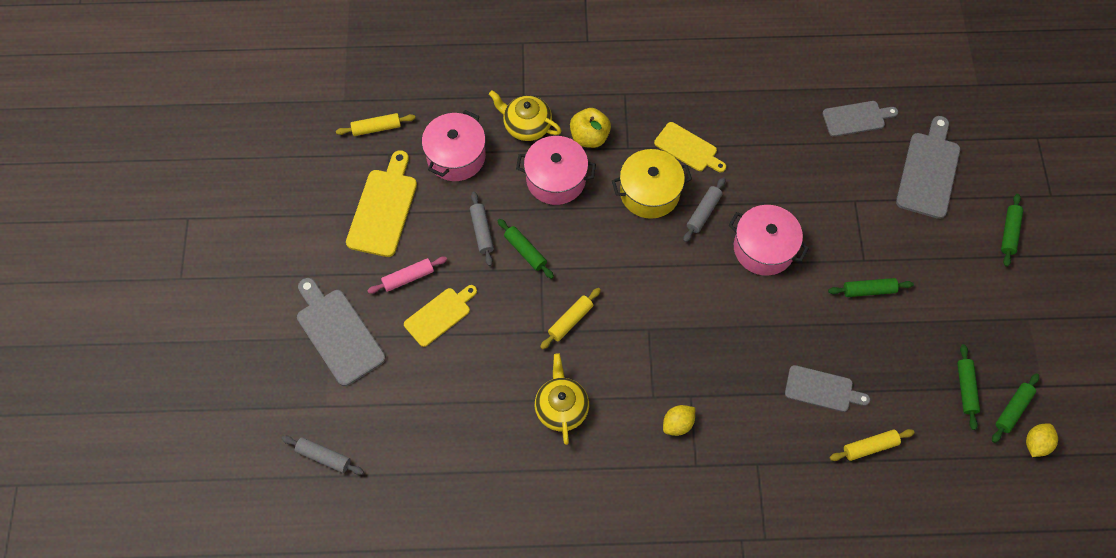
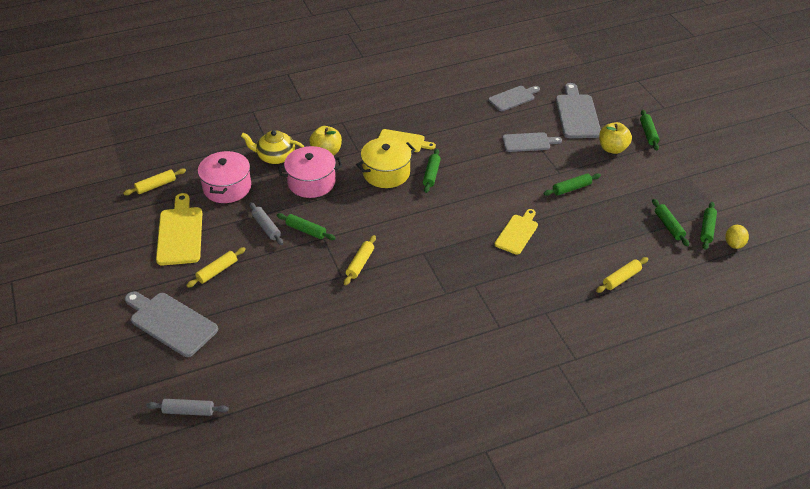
camera: 20 degrees left, 20 degrees down
(408, 278) = (217, 271): pink rolling pin -> yellow rolling pin
(439, 315) = (253, 288): yellow cutting board -> yellow cutting board (517, 233)
(561, 407) = (377, 320): yellow teapot -> none
(677, 424) = (473, 305): yellow lemon -> none
(703, 212) = (431, 174): grey rolling pin -> green rolling pin
(763, 248) = (485, 184): pink pot -> none
(822, 389) = (569, 254): grey cutting board -> grey cutting board (528, 142)
(950, 243) = (612, 149): none -> yellow apple

